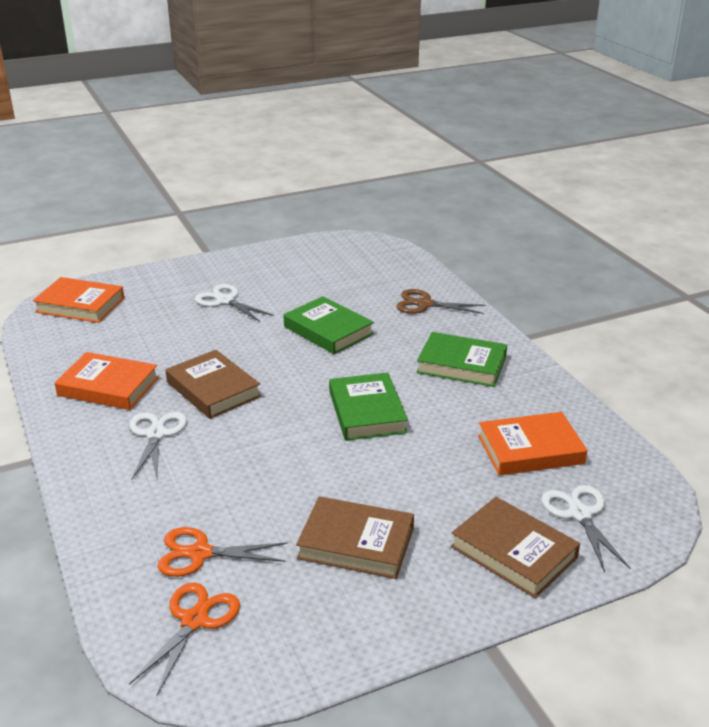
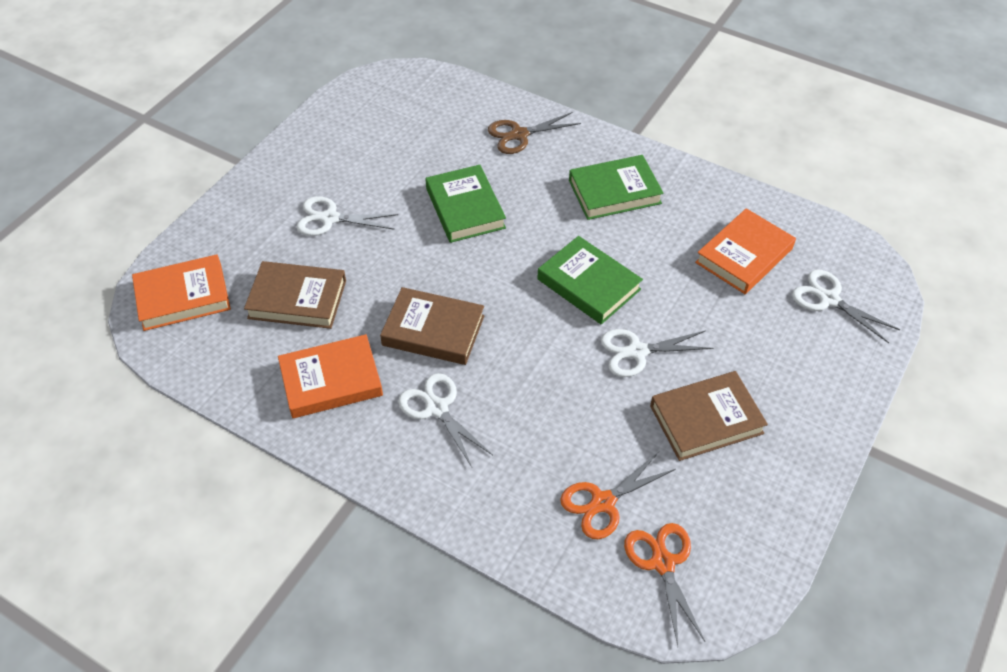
camera: 35 degrees left, 20 degrees up
(328, 330) = (465, 208): green book -> green book turned 60 degrees clockwise
(353, 471) = (637, 352): none -> white scissors
(513, 552) = (817, 360): brown book -> brown book (297, 299)

